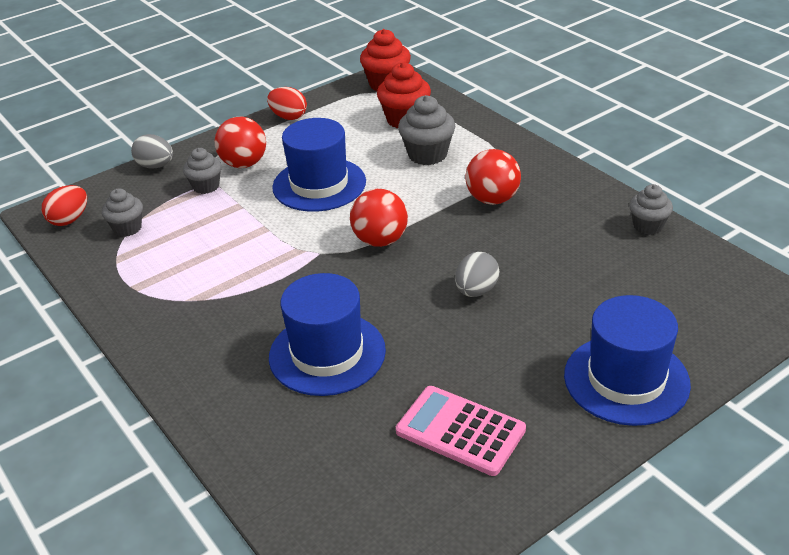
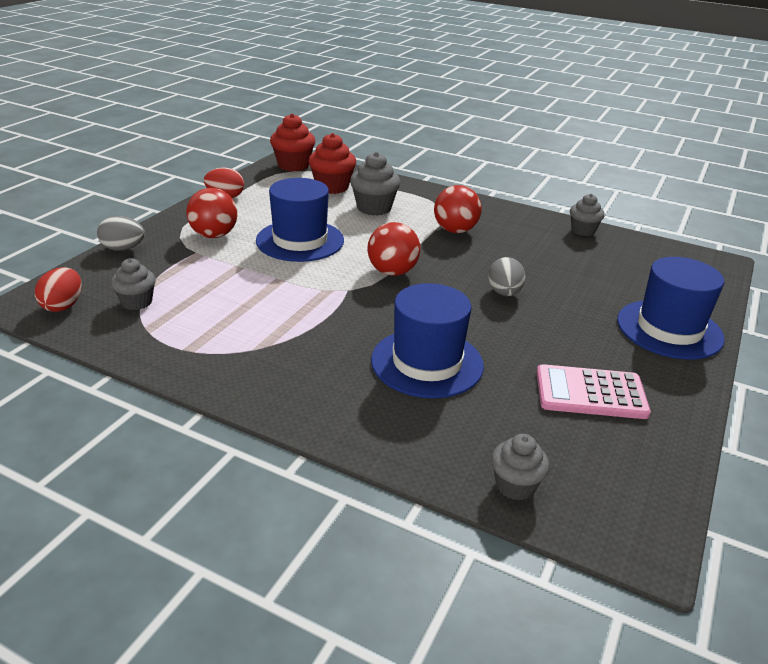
camera: 30 degrees left, 5 degrees down
(206, 186) = (191, 257): grey cupcake -> grey cupcake (515, 486)

